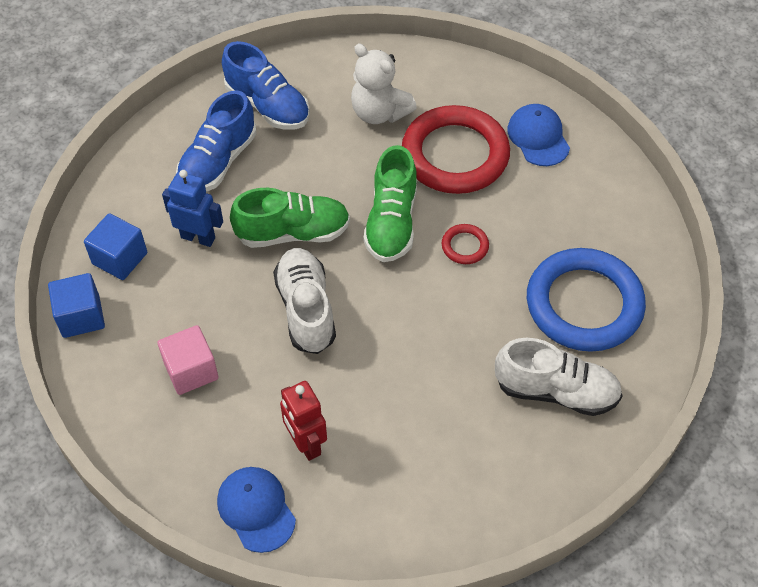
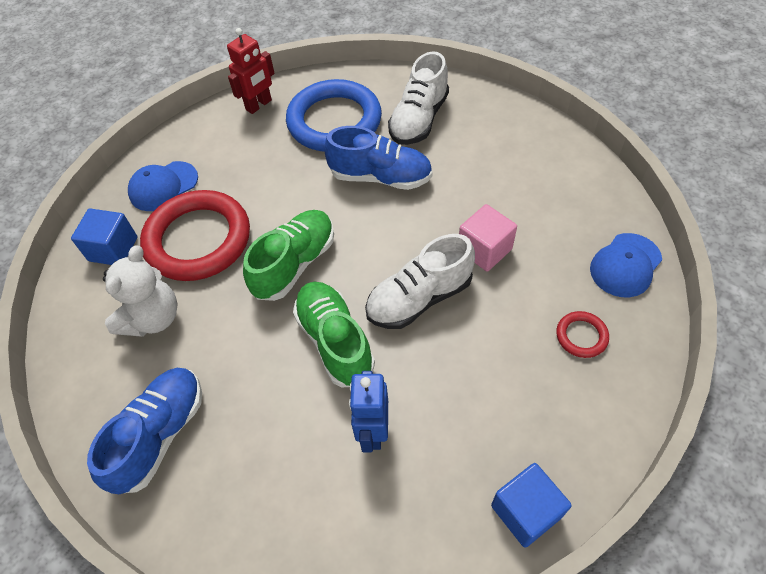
camera: 105 degrees left, 0 degrees up
(120, 258) = (433, 506): blue cube -> blue cube (113, 249)
(191, 370) = (530, 368): pink cube -> pink cube (484, 250)
(218, 162) = (259, 455): blue shoe -> blue shoe (380, 177)
(306, 443) = (549, 252): red robot -> red robot (259, 105)
(391, 222) = (295, 264): green shoe -> green shoe turned 45 degrees counterclockwise
(465, 246) = (304, 204): red ring -> red ring (581, 336)
(556, 391) = (419, 119): white shoe -> white shoe turned 150 degrees counterclockwise

